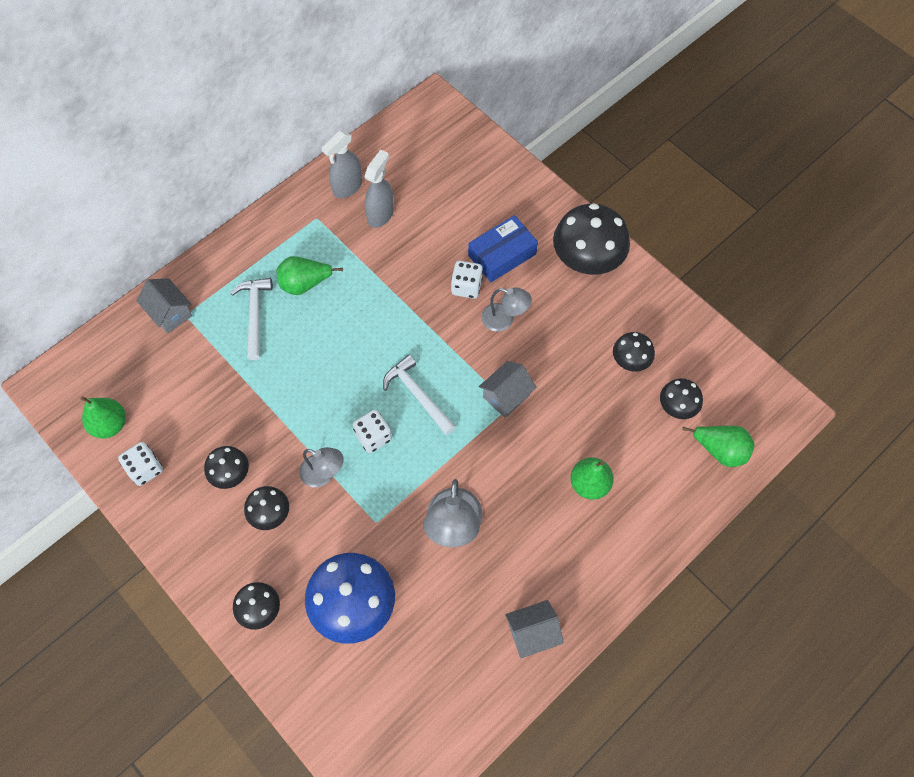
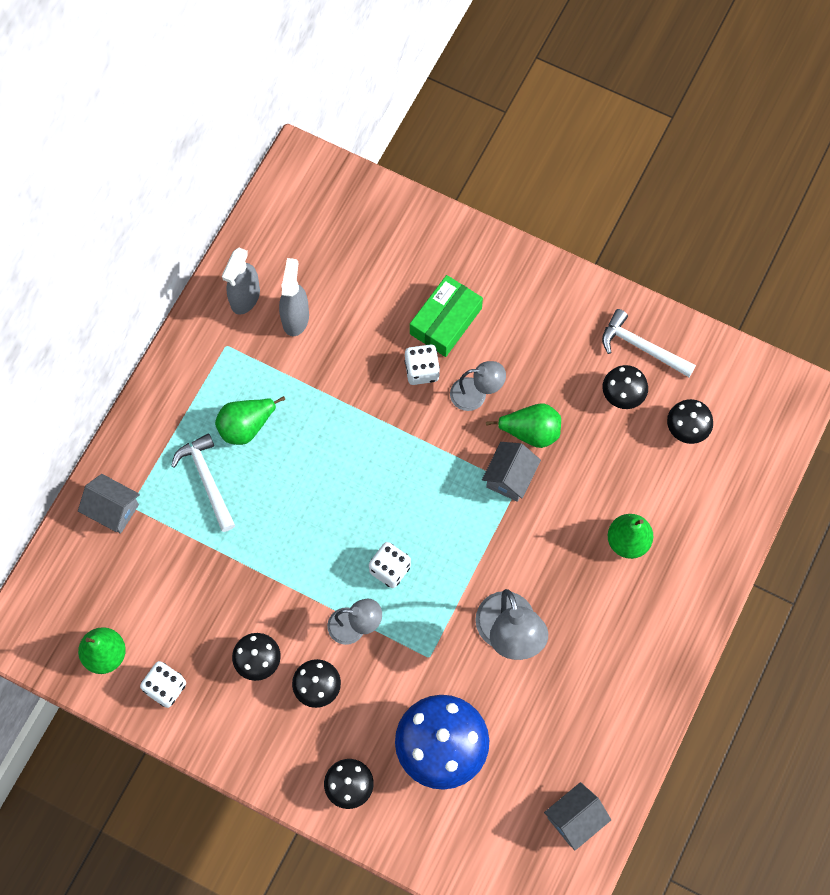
camera: 20 degrees left, 5 degrees up
(417, 395) = (417, 508): white hammer -> white hammer (641, 347)
(502, 255) = (445, 321): blue box -> green box
(532, 633) = (626, 711): grey house -> grey house (575, 819)
(587, 260) = (538, 297): black mushroom -> none
(720, 450) = (744, 460): green pear -> green pear (531, 432)

